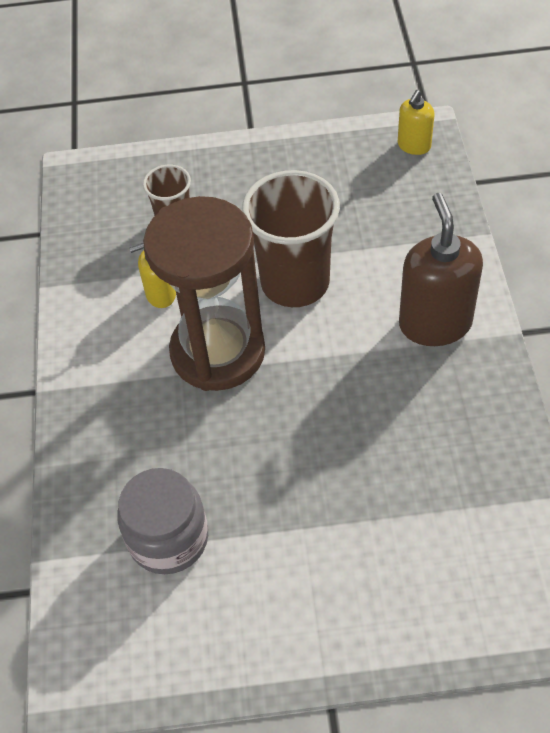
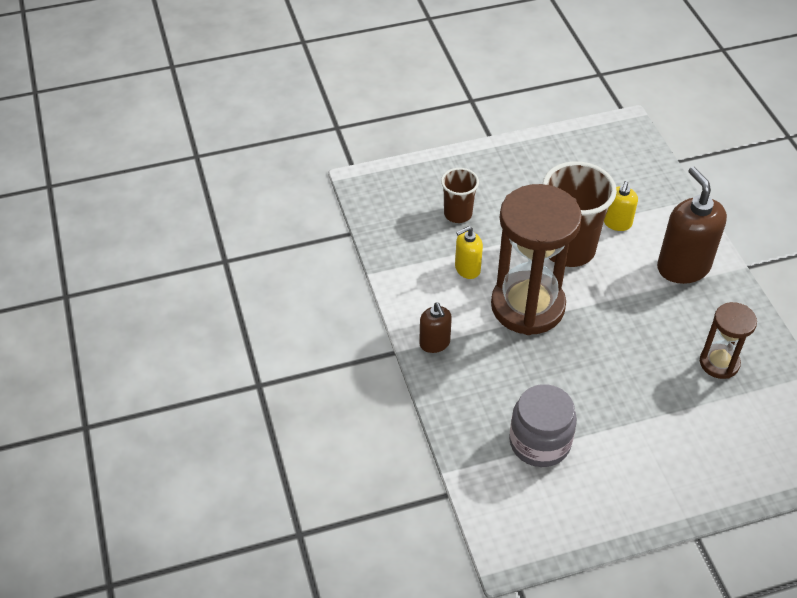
camera: 15 degrees left, 5 degrees down
(86, 386) = (434, 343): none -> brown soap dispenser
(414, 145) = (623, 138): yellow soap dispenser -> yellow soap dispenser (617, 223)
(440, 461) = (719, 363): none -> brown hourglass

